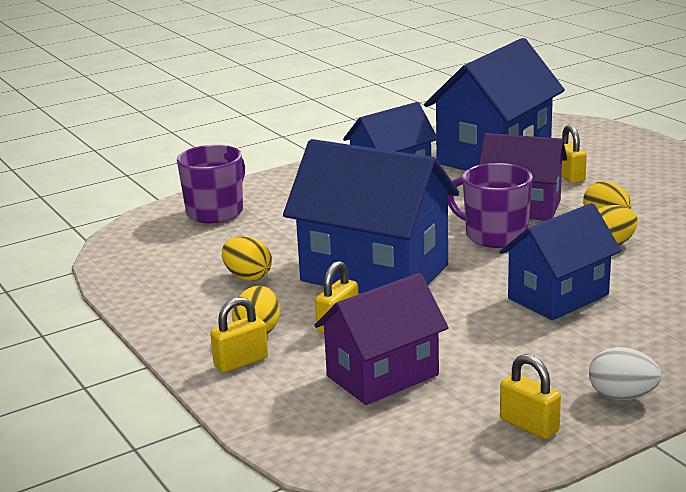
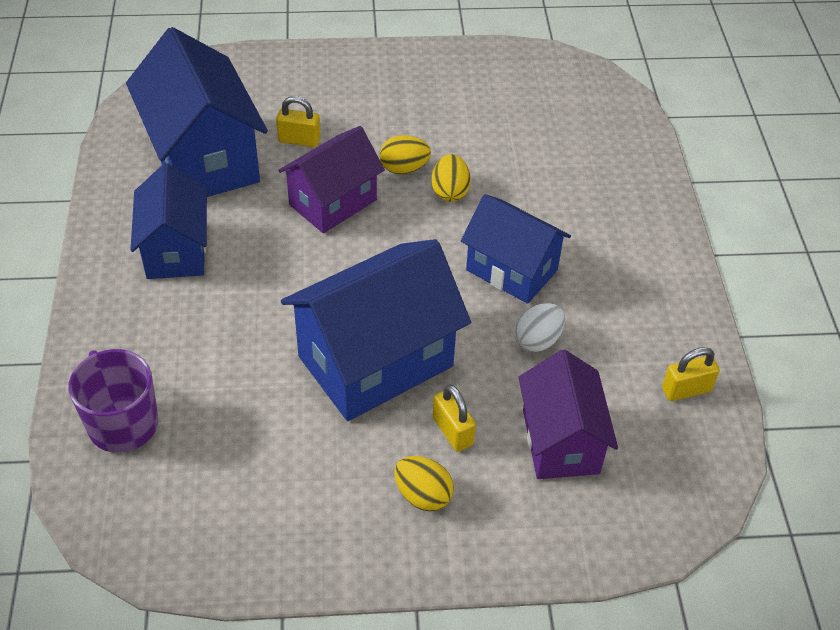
camera: 65 degrees left, 25 degrees up
(241, 362) = (471, 531): yellow padlock -> none
(247, 277) = (304, 458): yellow egg -> none
(494, 235) = (372, 248): purple mug -> none
(558, 297) = (512, 270): blue house -> blue house turned 45 degrees counterclockwise
(622, 396) = (678, 318): white egg -> white egg (537, 340)

